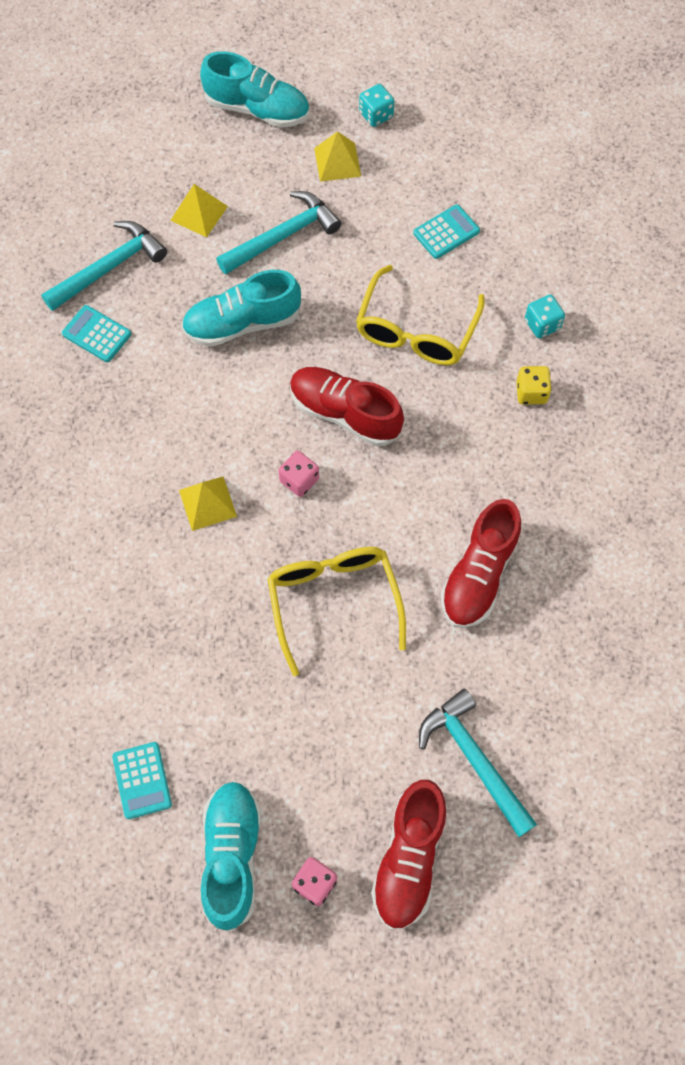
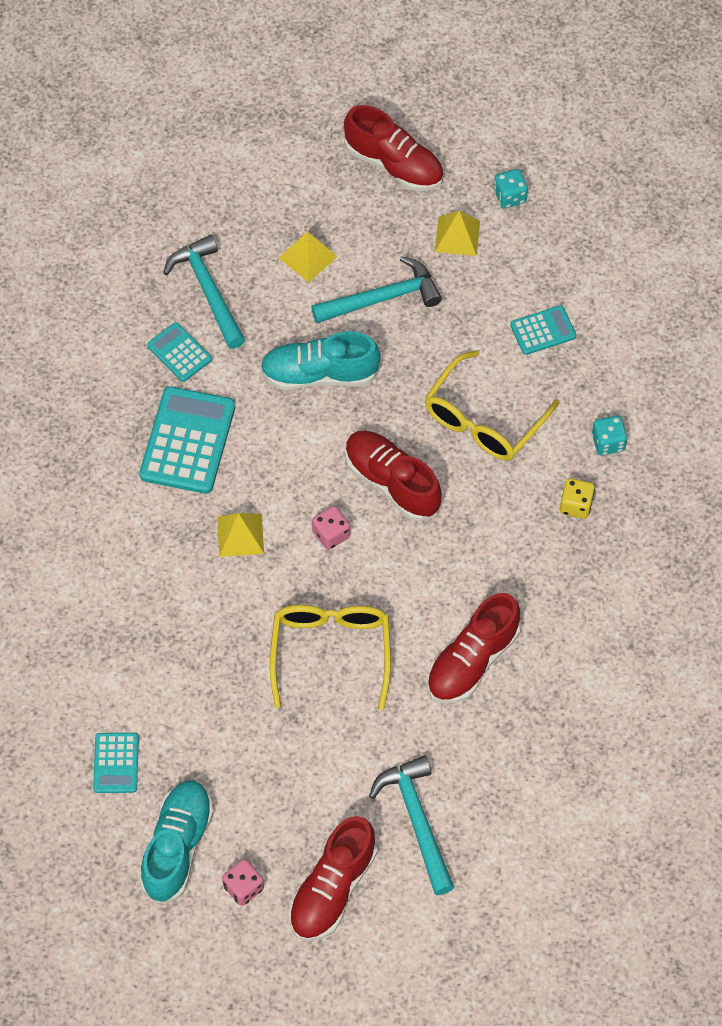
camera: 15 degrees right, 5 degrees down
(109, 267) = (208, 291): turquoise hammer -> turquoise hammer turned 90 degrees counterclockwise
(128, 420) = (188, 441): none -> turquoise calculator
(257, 109) = (394, 164): turquoise shoe -> red shoe

